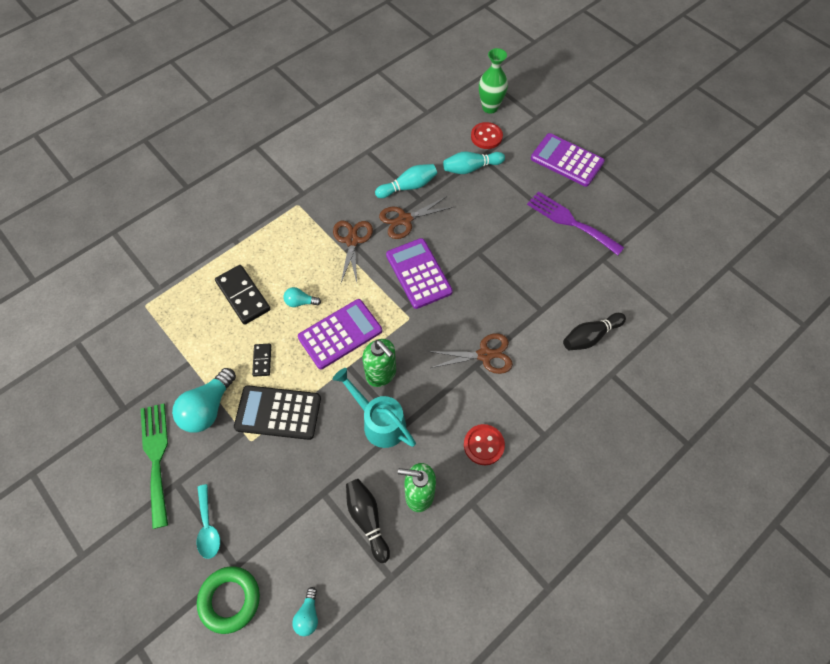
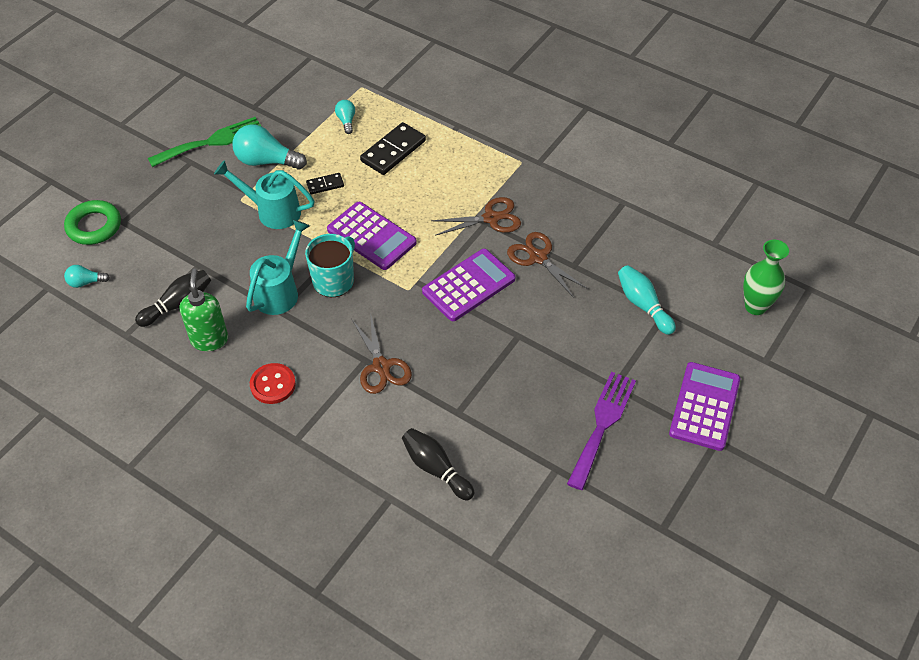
camera: 75 degrees right, 10 degrees down
(208, 527) = (154, 194): turquoise spoon -> none
(278, 412) = (273, 211): black calculator -> turquoise watering can
(300, 302) = (400, 196): turquoise light bulb -> turquoise light bulb (346, 121)
(381, 374) = (334, 280): green soap dispenser -> turquoise mug
(408, 187) = (587, 250): turquoise bowling pin -> none
(486, 137) = (703, 311): red button -> none

